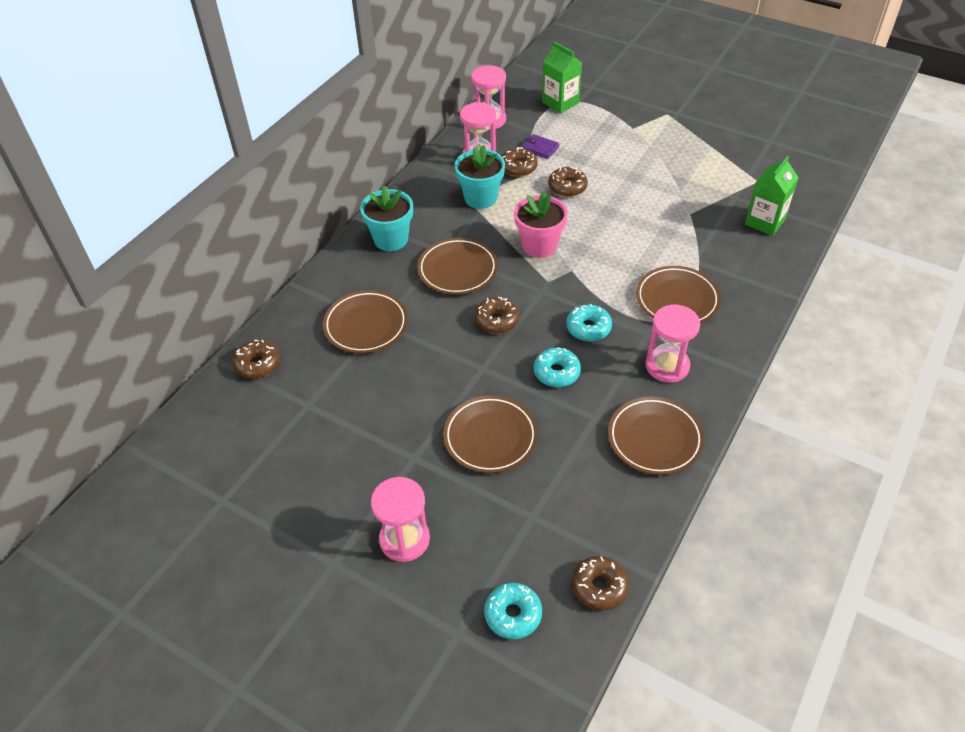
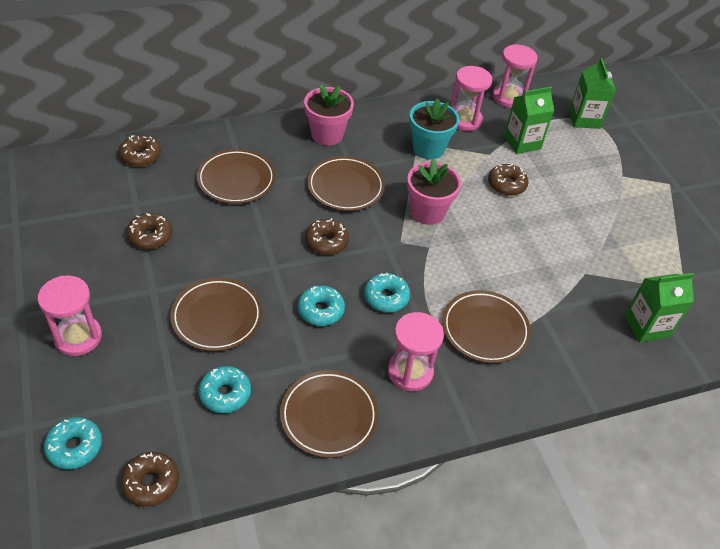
camera: 35 degrees right, 0 degrees up
(391, 239) = (327, 134): turquoise flower pot -> pink flower pot
(518, 167) = (486, 145): brown donut -> brown donut (150, 236)
(540, 148) = (522, 142): purple wallet -> green carton
(568, 484) = (225, 394): none -> turquoise donut

